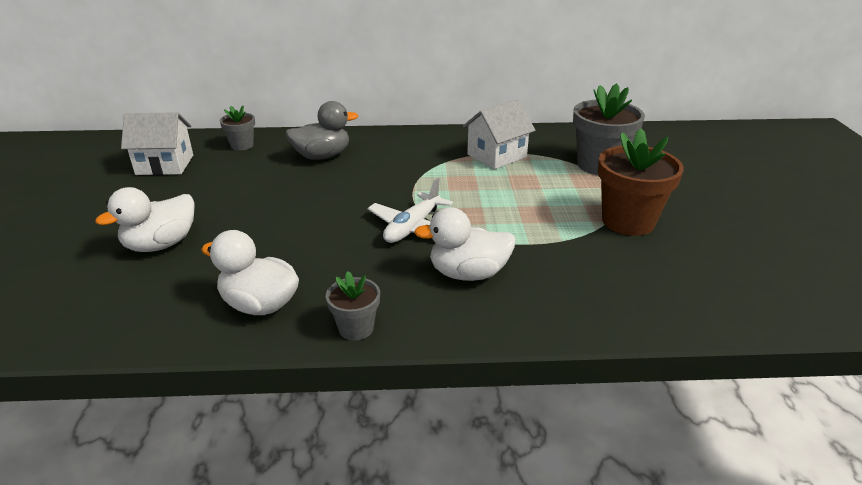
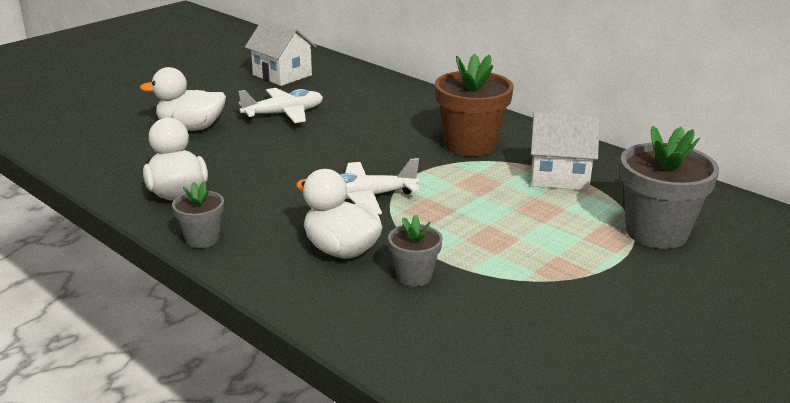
camera: 45 degrees right, 5 degrees down
(228, 195) = (284, 114): none -> white plane
(242, 145) = (357, 81): grey flower pot -> grey flower pot (414, 276)
(322, 156) = (401, 113): grey duck -> none
(628, 221) = (571, 291): brown flower pot -> brown flower pot (470, 145)

